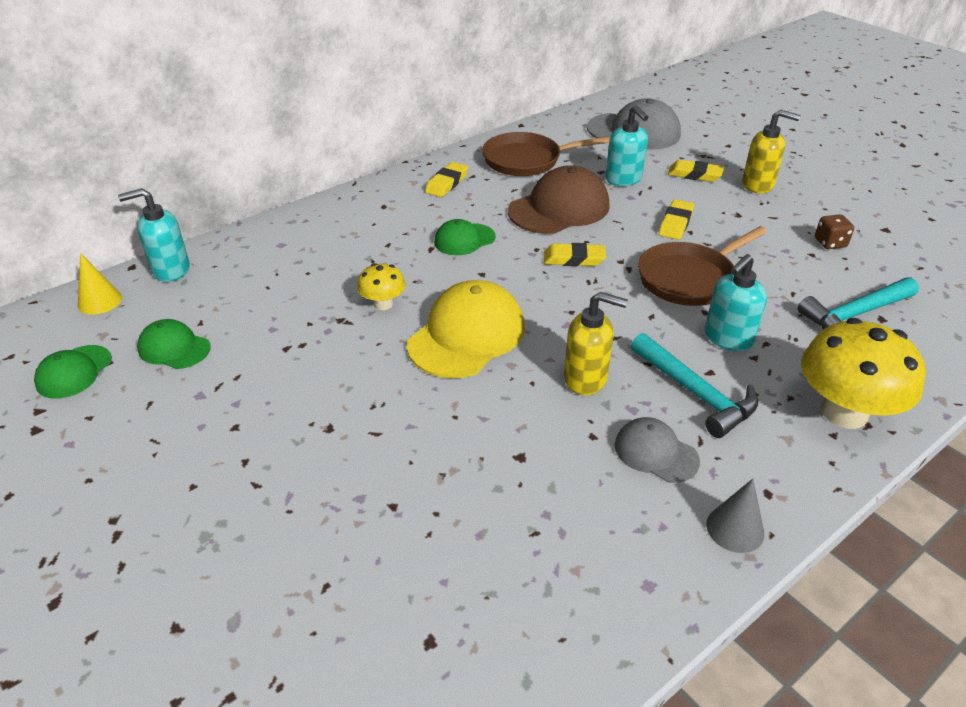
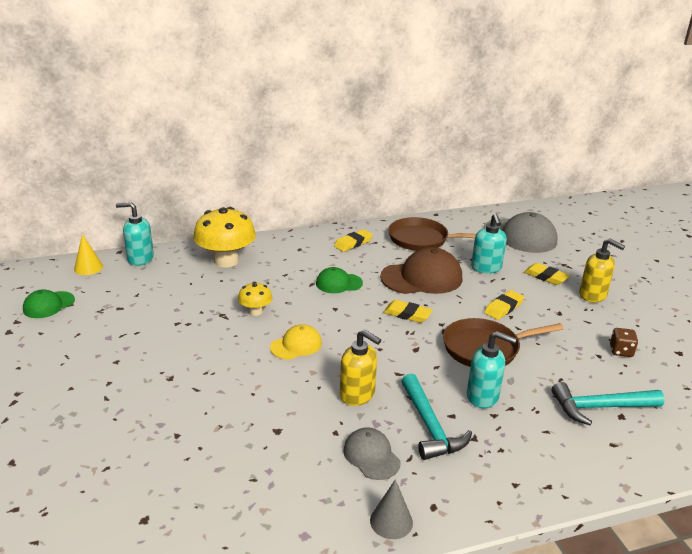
camera: 20 degrees right, 10 degrees down
(174, 348) = (112, 306): green cap -> none
(466, 335) = (296, 345): yellow cap -> yellow cap, size x0.55
(727, 338) = (483, 397): turquoise soap dispenser -> turquoise soap dispenser turned 135 degrees counterclockwise
(844, 412) = (535, 472): yellow mushroom -> yellow mushroom (226, 261)

